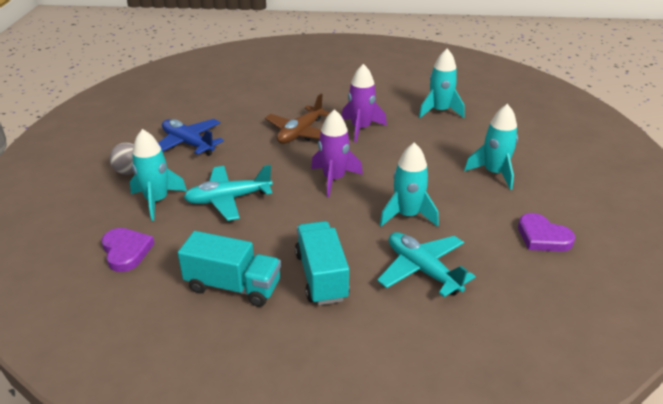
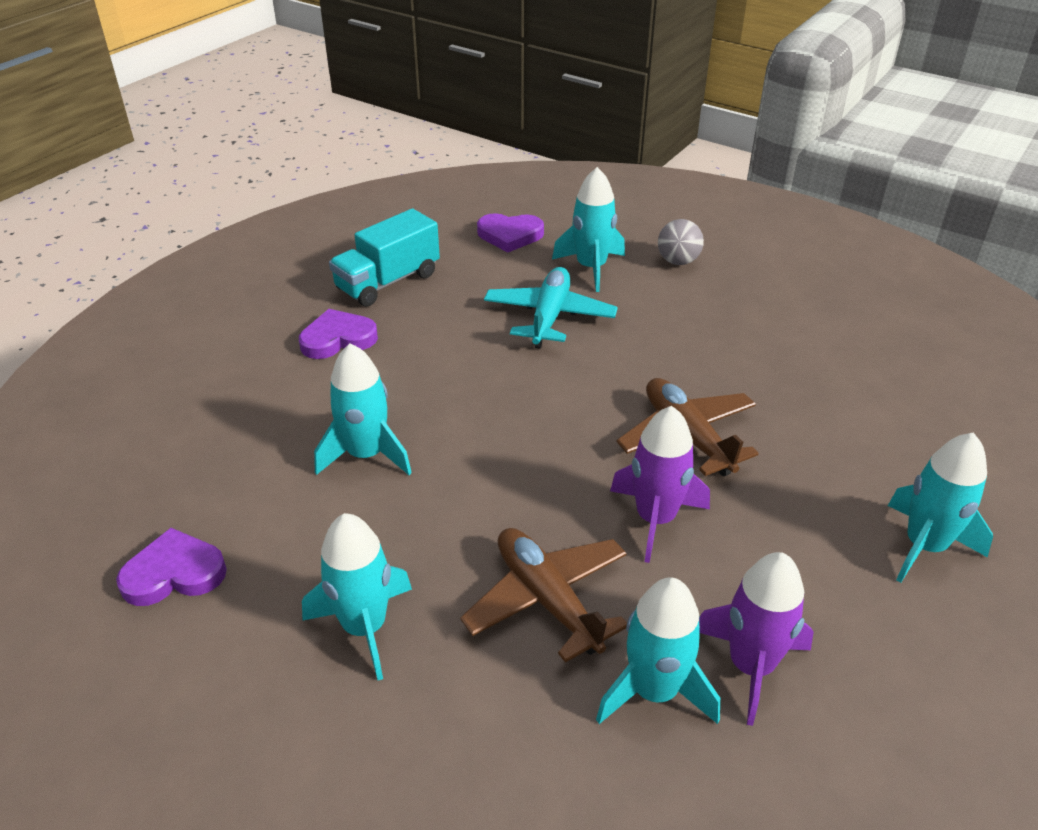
camera: 120 degrees right, 5 degrees up
(188, 144) = (724, 318): blue plane -> none
(317, 80) = (924, 546): none -> turquoise rocket
(321, 276) = (338, 339): turquoise truck -> purple heart
(334, 179) = (517, 420): purple rocket -> purple rocket (751, 666)
(422, 270) = (259, 416): turquoise plane -> none
(429, 139) = (547, 600): none -> brown plane

